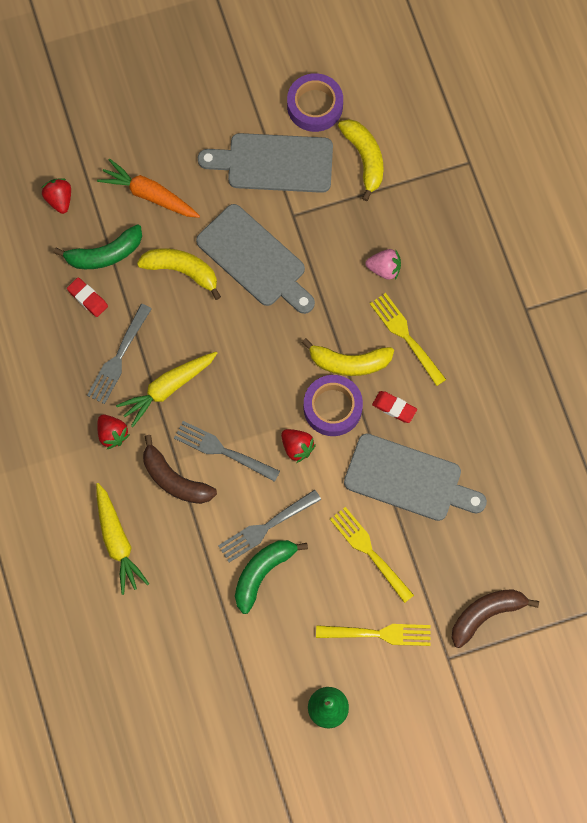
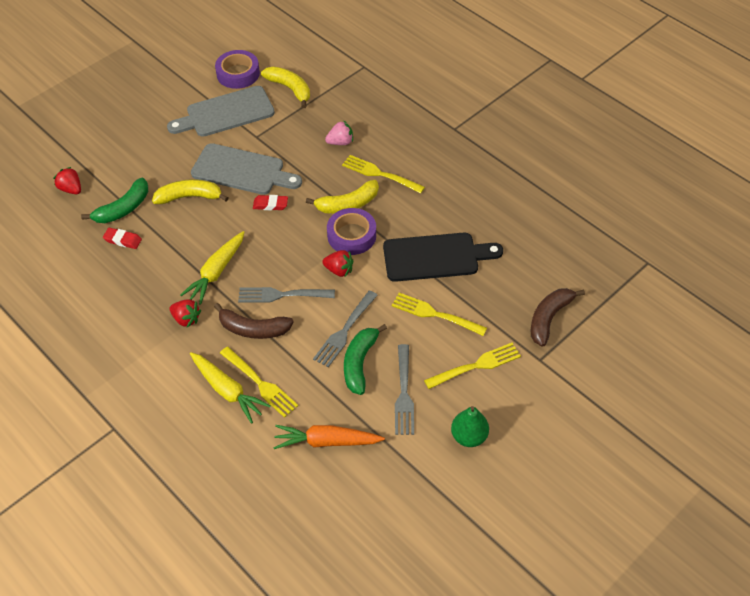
camera: 25 degrees left, 20 degrees down
(119, 356) = (166, 267): grey fork -> grey fork (403, 393)
(149, 195) = (141, 162): orange carrot -> orange carrot (326, 441)
(152, 548) = (259, 383): none -> yellow fork
(394, 408) = (397, 218): red eraser -> red eraser (270, 204)
(408, 479) = (436, 257): grey cutting board -> black cutting board

